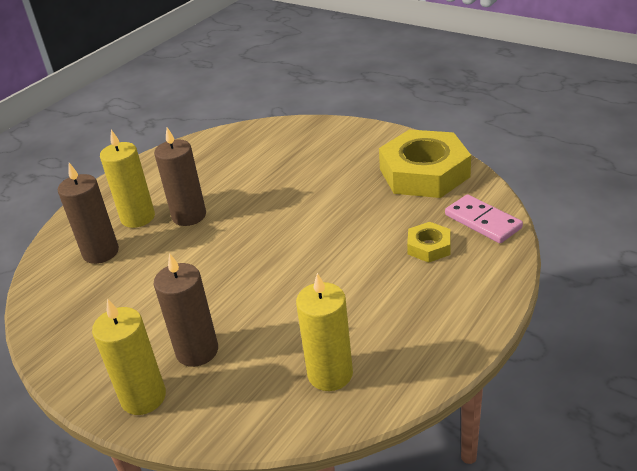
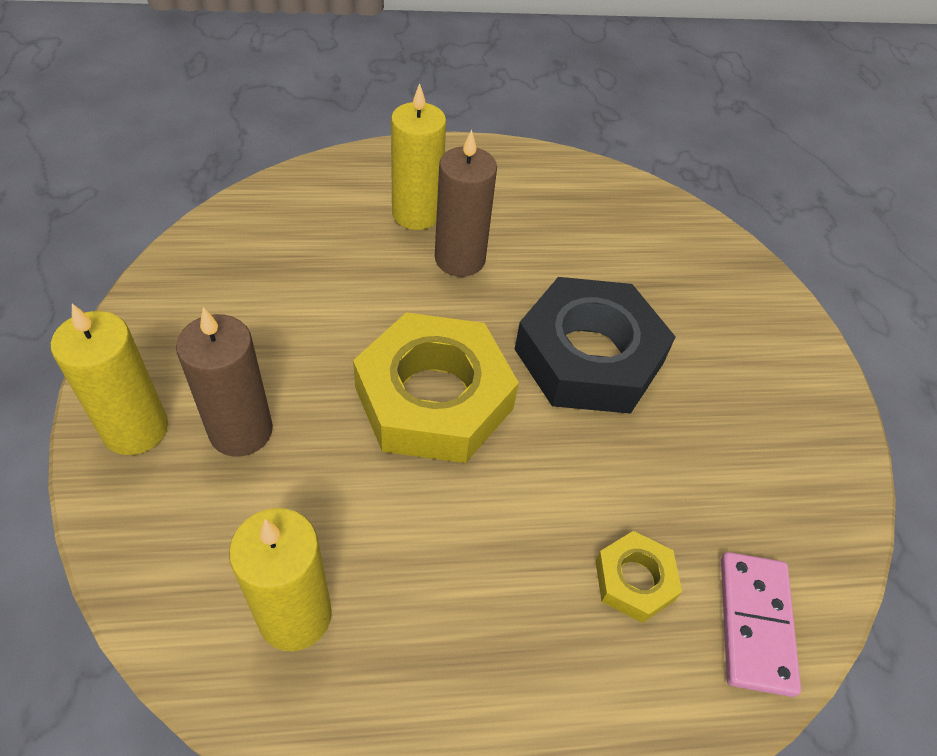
camera: 40 degrees right, 15 degrees up
(101, 252) = (334, 223): brown candle -> none
(301, 201) = (589, 356): none -> black nut
(424, 173) = (785, 467): yellow nut -> yellow nut (434, 398)

